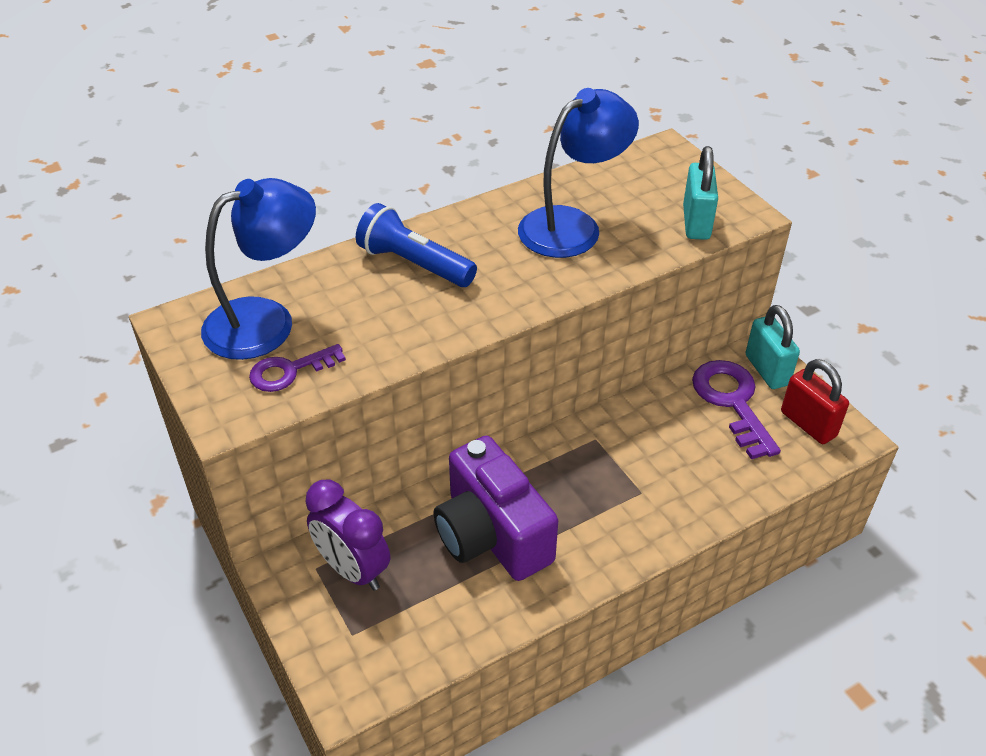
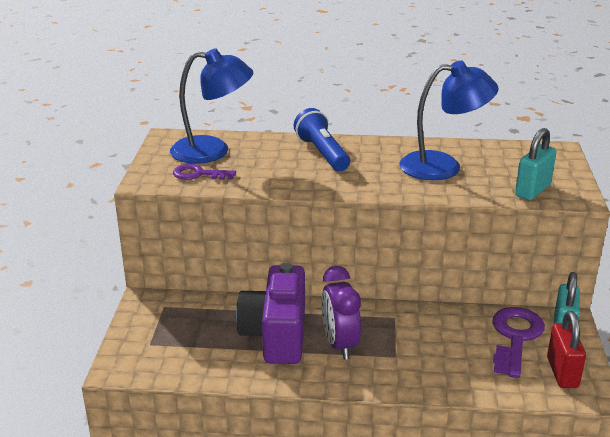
camera: 35 degrees right, 15 degrees down
(353, 569) = (182, 316): purple clock -> purple clock (339, 344)

